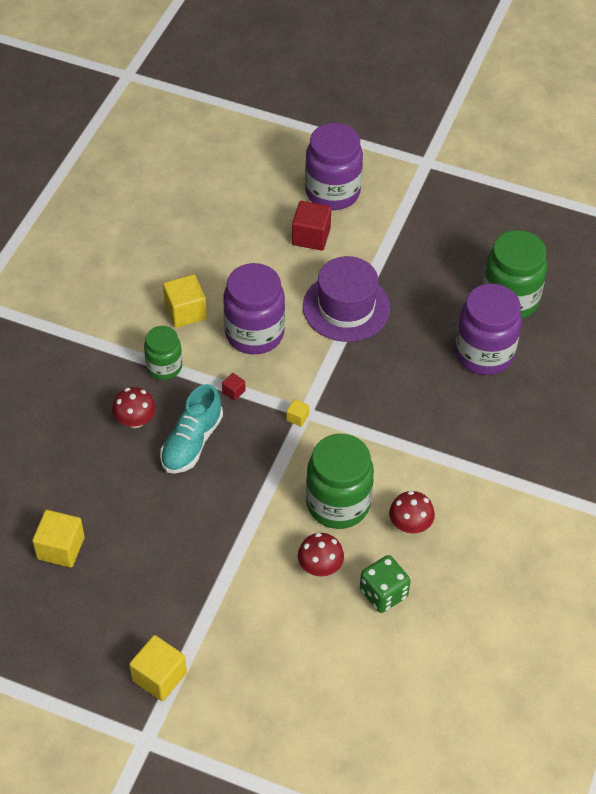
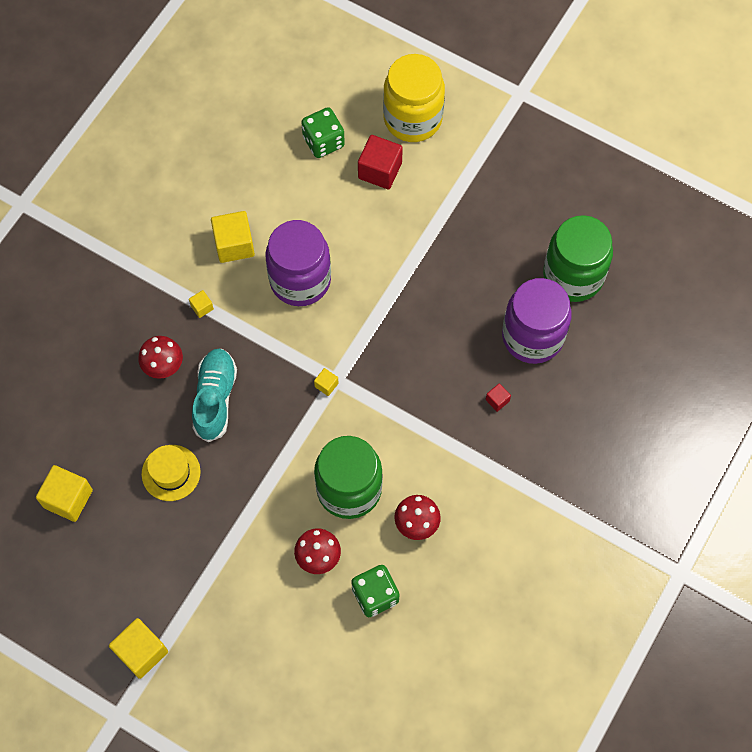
camera: 10 degrees right, 15 degrees up
(160, 512) = (171, 473): none -> yellow hat
(164, 367) = (202, 307): green jar -> yellow cube
(191, 442) = (215, 398): turquoise shoe -> turquoise shoe turned 150 degrees clockwise
(233, 391) = (267, 345): red cube -> red cube (497, 400)
(253, 219) = (323, 141): none -> green dice
(332, 192) = (412, 119): purple jar -> yellow jar
(346, 307) = (400, 261): purple hat -> none

